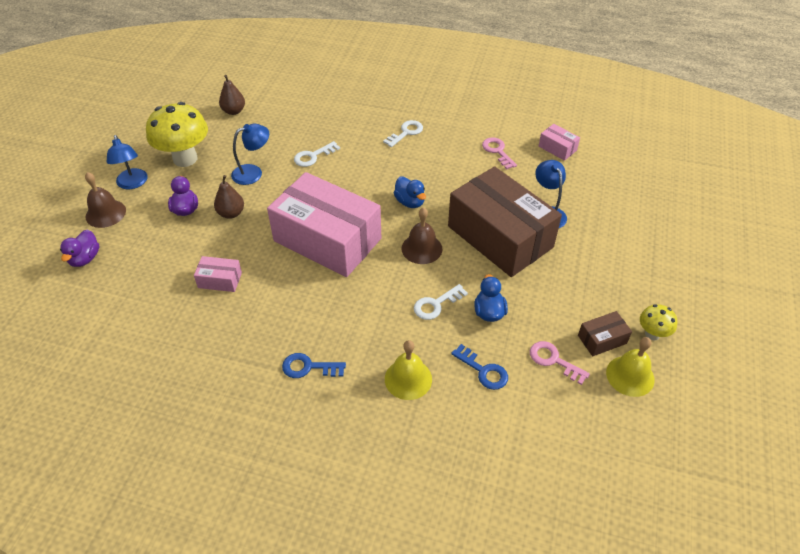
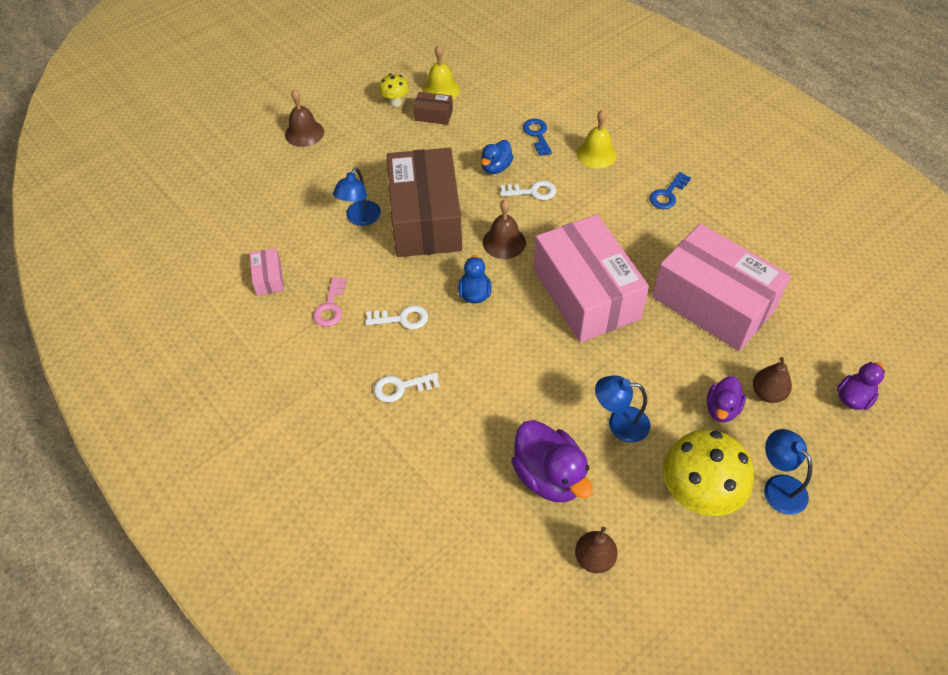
camera: 145 degrees left, 5 degrees up
(105, 213) = (821, 453): brown bell -> brown bell (304, 133)
(133, 183) = (778, 487): blue lamp -> blue lamp turned 45 degrees counterclockwise
(220, 280) = (713, 303): pink box -> pink box, size x2.50
(231, 213) = (671, 376): brown pear -> brown pear (767, 393)
(281, 131) = (549, 476): none -> purple duck
(309, 367) = (668, 194): blue key -> blue key turned 90 degrees clockwise
(313, 156) = (534, 410): white key -> white key (401, 319)
(554, 361) = (481, 119): pink key -> none

